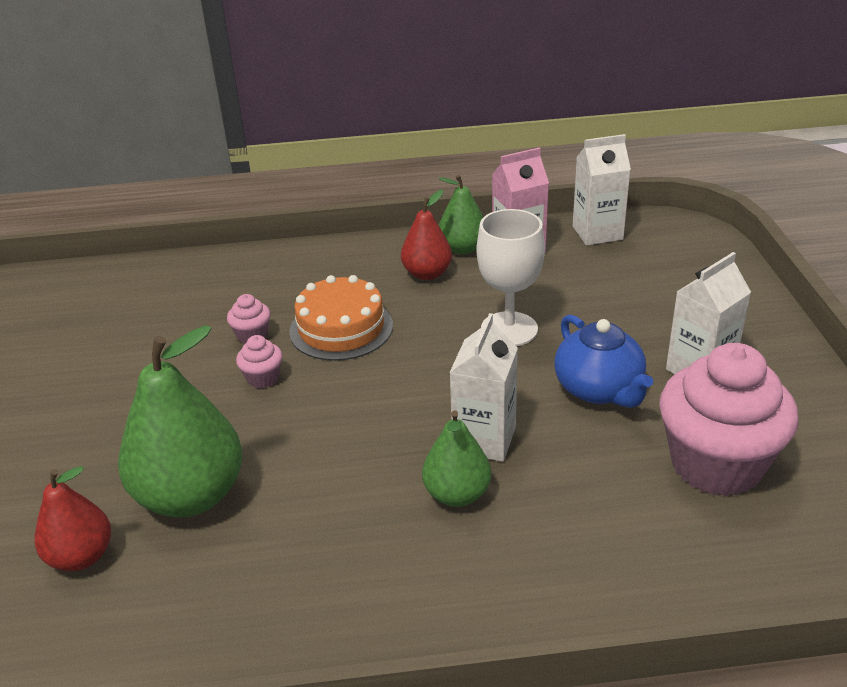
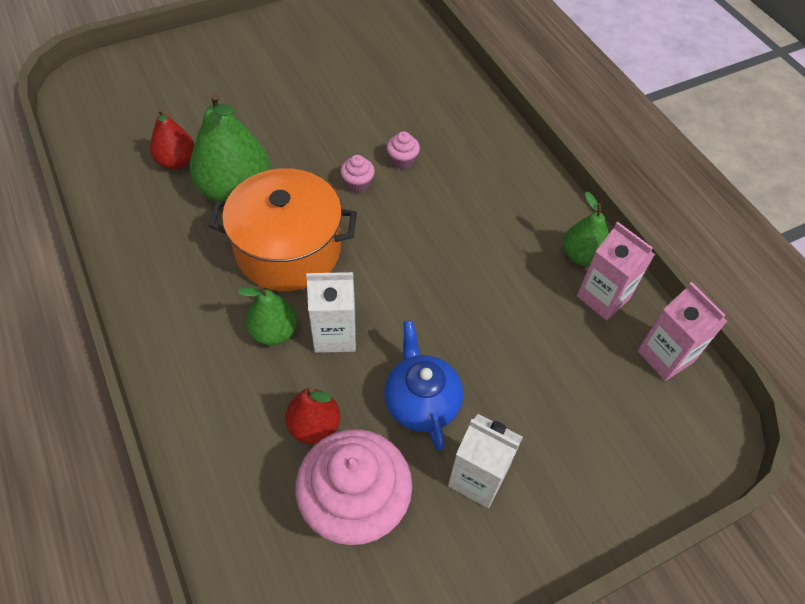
camera: 65 degrees right, 20 degrees up
(331, 459) = (288, 250): none -> orange pot
(341, 328) = (432, 208): orange cake -> none
(427, 274) = (530, 241): red pear -> red pear (314, 426)
(509, 329) = (477, 319): white goblet -> none
(597, 233) = (665, 356): white carton -> pink carton
(599, 389) = (421, 401): blue teapot -> blue teapot turned 120 degrees clockwise

